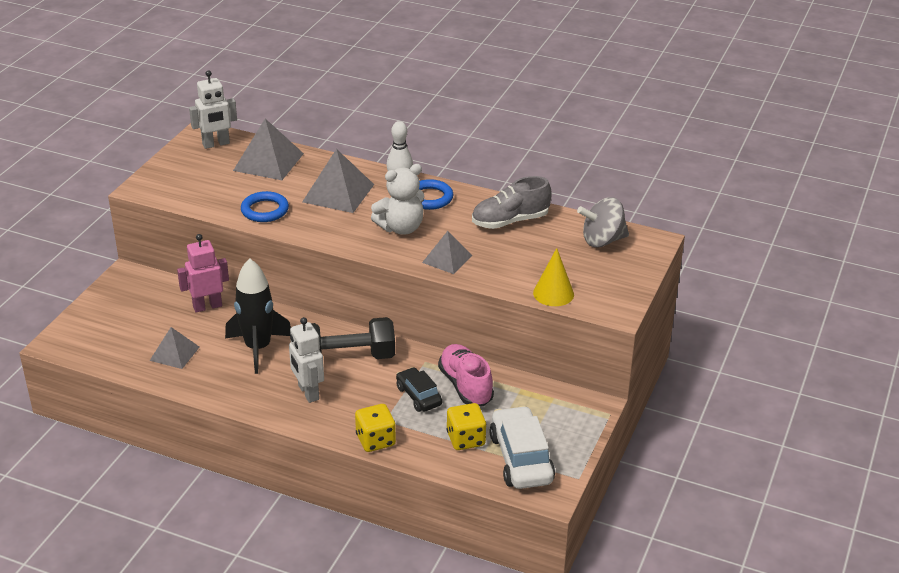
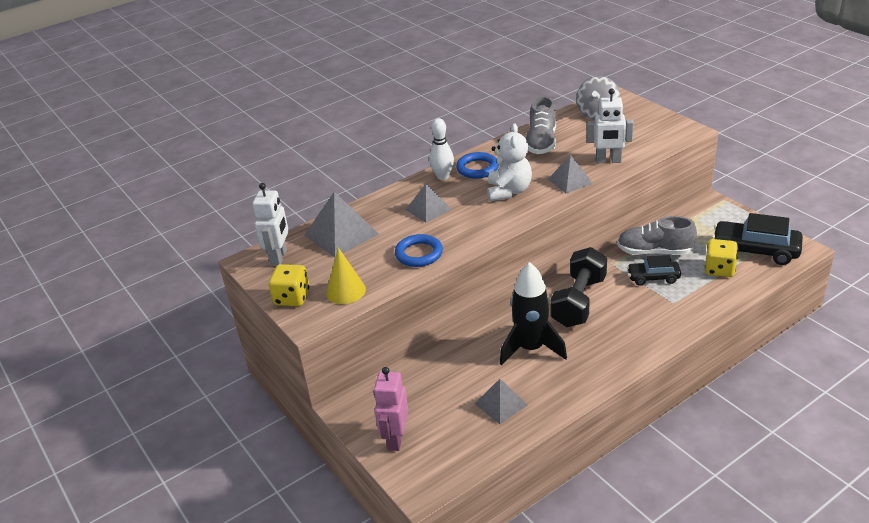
camera: 55 degrees left, 0 degrees up
(207, 306) = (444, 365): pink robot -> pink robot (395, 439)
(308, 392) = (612, 335): white robot -> white robot (608, 161)
(338, 193) = (428, 209): grey pyramid -> grey pyramid, size x0.63
(375, 440) = (697, 314): yellow dice -> yellow dice (292, 298)
(465, 386) = (654, 252): pink shoe -> grey shoe
(521, 459) = (755, 250): white car -> black car
(553, 293) = (649, 148): yellow cone -> yellow cone (346, 291)

